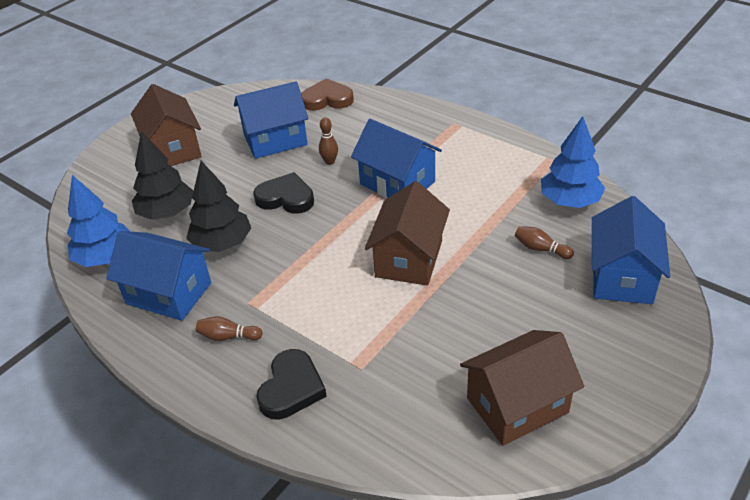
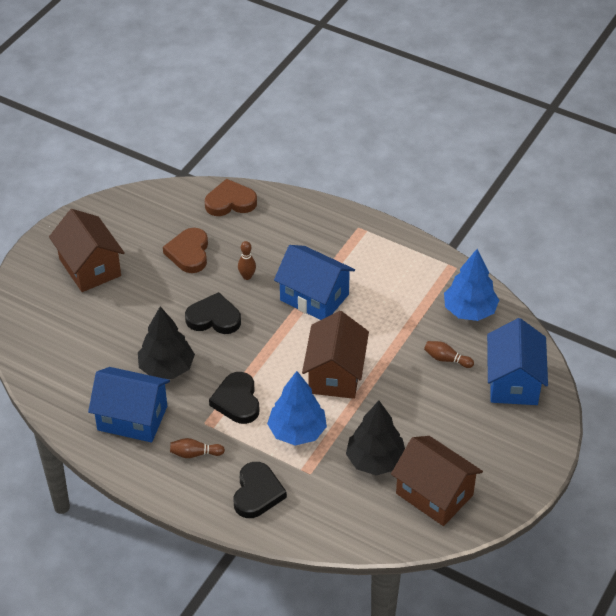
camera: 10 degrees left, 5 degrees up
(105, 257) = (63, 387): blue tree -> blue tree (297, 431)
(167, 213) = (106, 339): black tree -> black tree (375, 460)
(275, 140) = (189, 253): blue house -> brown heart
(291, 281) = (237, 401): none -> black heart
(517, 405) = (434, 494): brown house -> brown house turned 75 degrees clockwise

